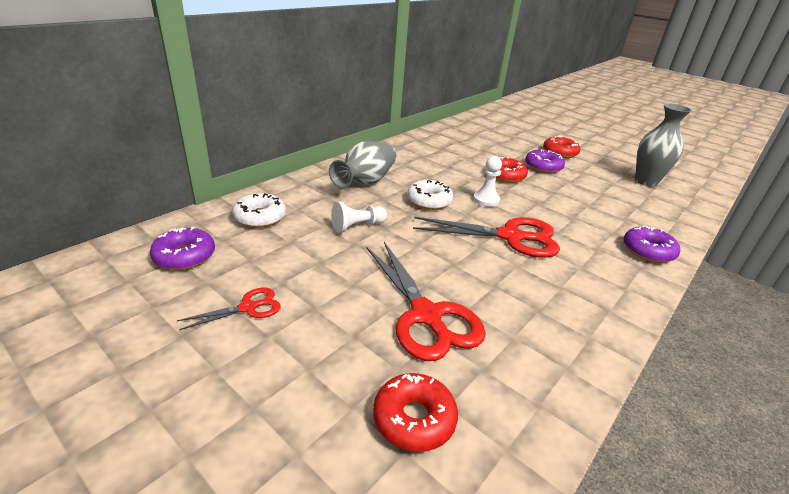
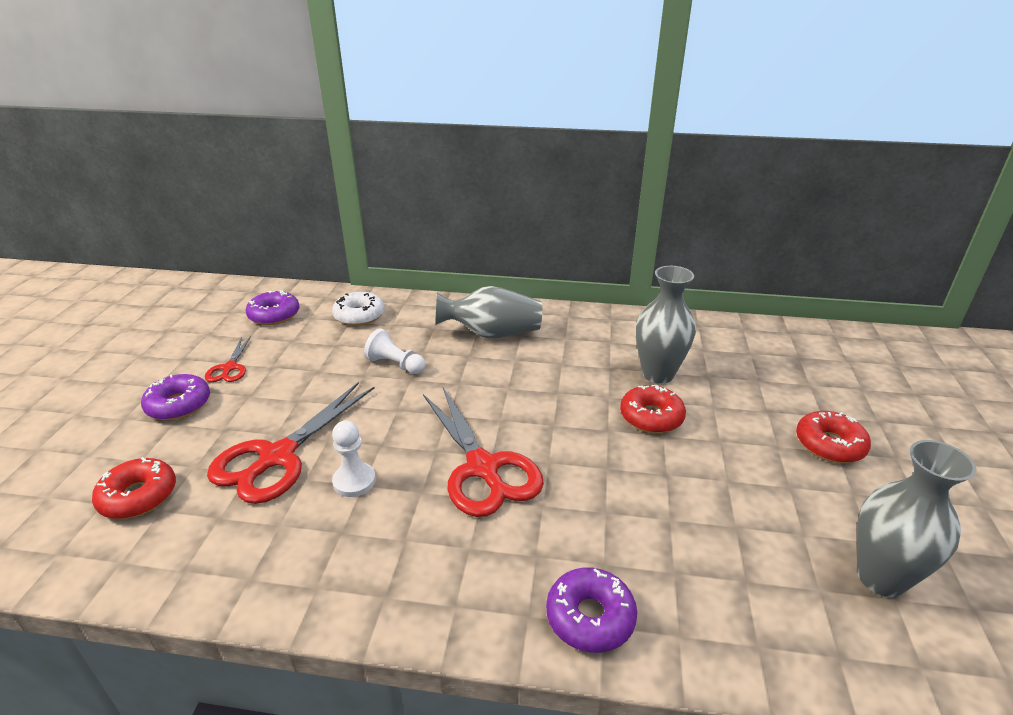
camera: 60 degrees right, 0 degrees up
(248, 307) = (229, 368): red scissors -> red scissors turned 60 degrees clockwise
(429, 201) = (499, 385): white donut -> none
(469, 159) = (658, 374): none -> grey vase
(486, 200) = (556, 422): white pawn -> white pawn (354, 481)
(543, 167) = (739, 441): purple donut -> purple donut (179, 405)

